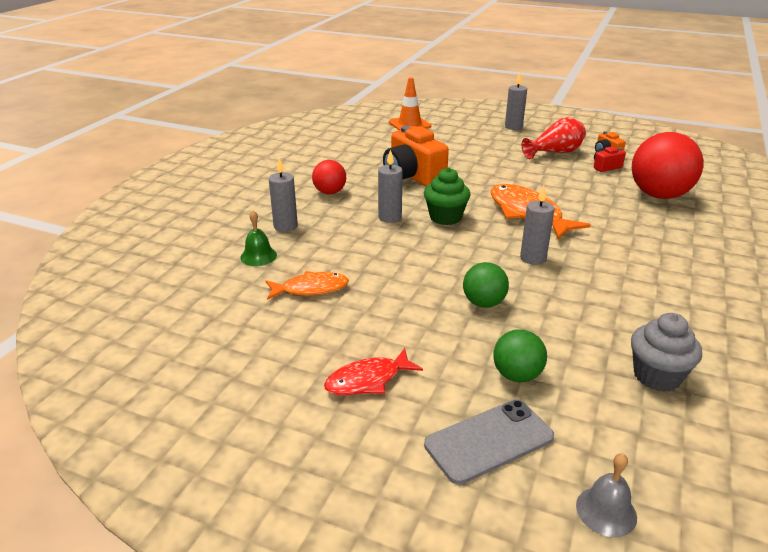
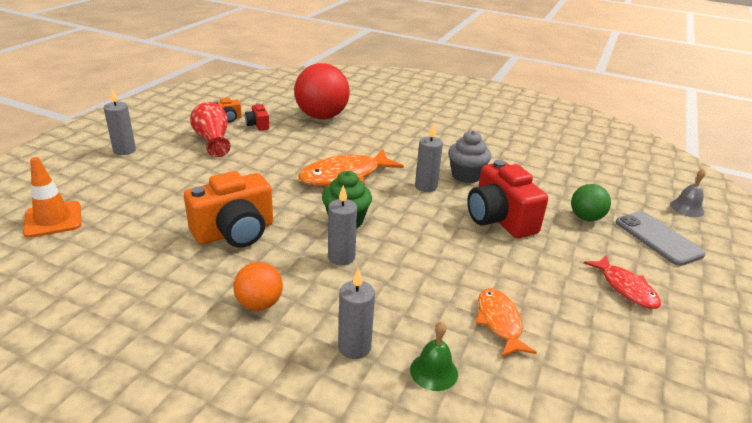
camera: 90 degrees left, 0 degrees up
(330, 192) = (259, 304): red ball -> orange ball
(483, 303) = (499, 219): green ball -> red camera
(657, 376) = (563, 169): grey cupcake -> grey cupcake (466, 176)

